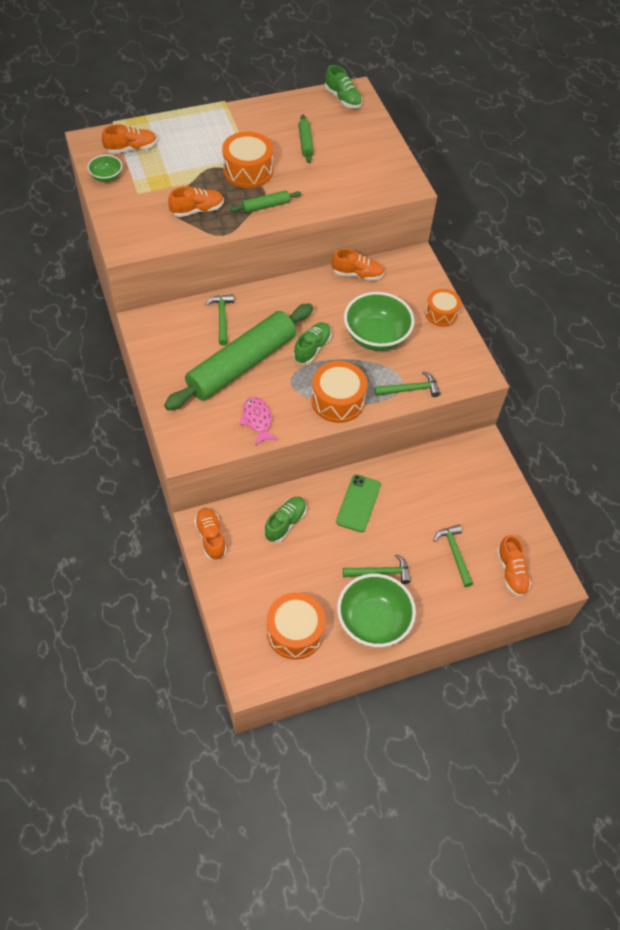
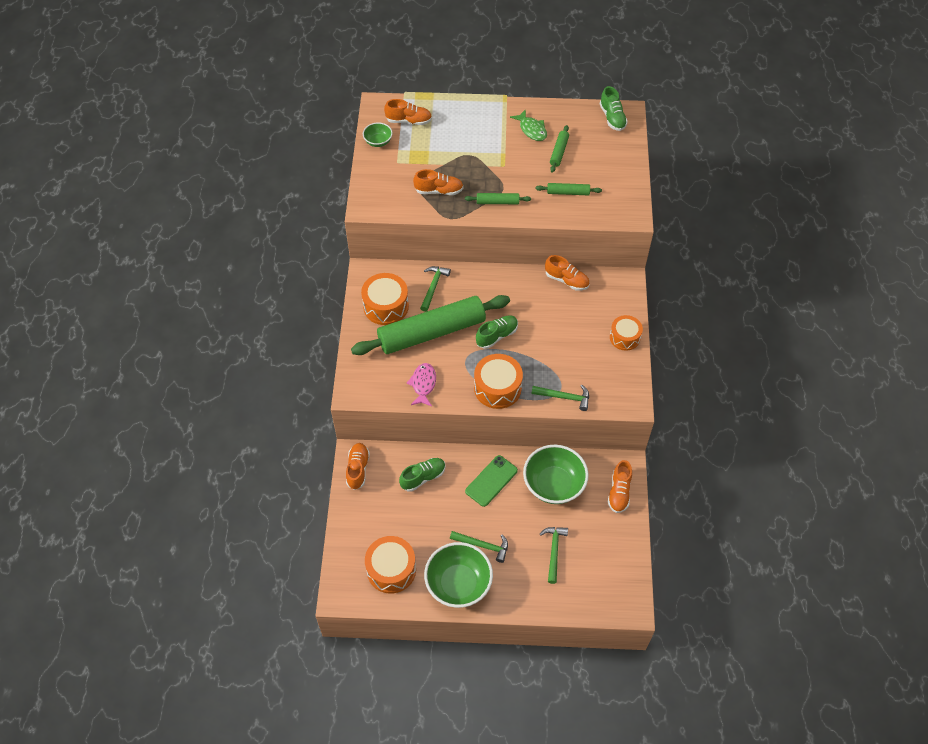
camera: 25 degrees right, 0 degrees up
(248, 171) = (497, 165): orange drum -> orange drum (386, 306)
(267, 128) = (531, 130): none -> green fish
(334, 179) = (568, 192): none -> green rolling pin
(376, 336) = (557, 341): green bowl -> green bowl (553, 484)
(511, 572) = (596, 584): orange shoe -> orange shoe (619, 492)

